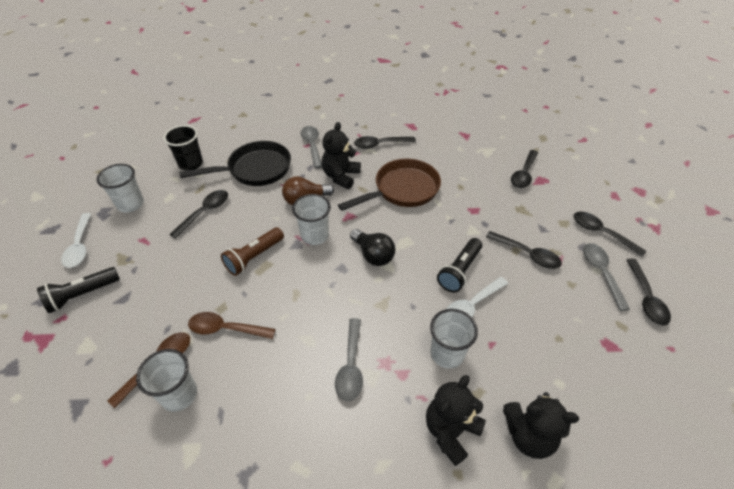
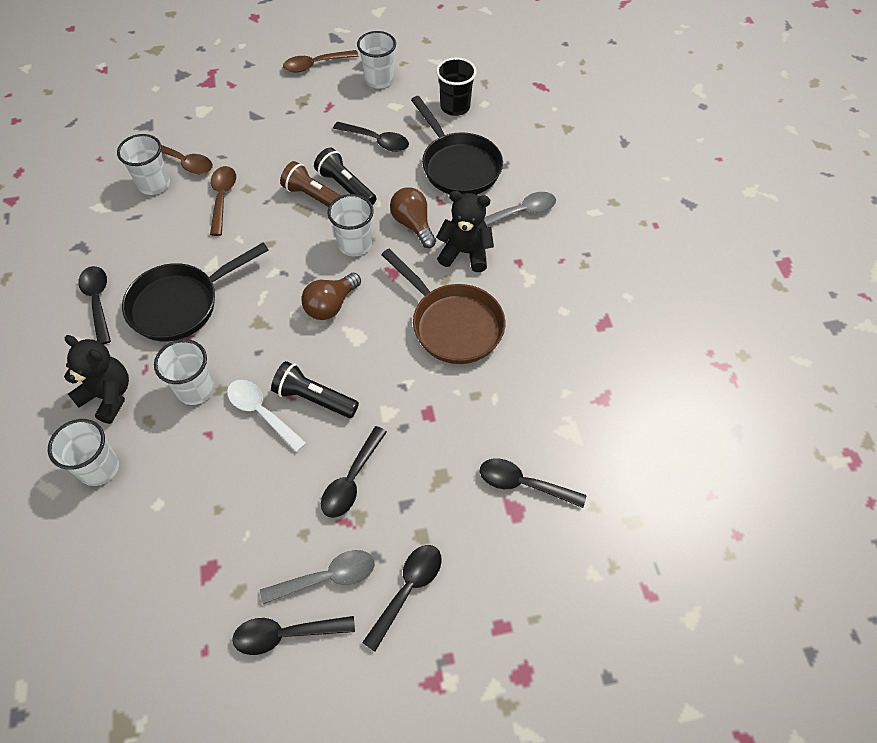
camera: 80 degrees right, 10 degrees up
(79, 246) = (315, 65): white spoon -> brown spoon
(82, 295) = (256, 88): black flashlight -> black flashlight (345, 187)
(350, 366) = (181, 304): grey spoon -> black pan
(373, 255) = (331, 305): black light bulb -> brown light bulb
(380, 144) = (545, 288): black spoon -> black spoon (98, 301)
(529, 435) = (99, 468): black teddy bear -> white cup

